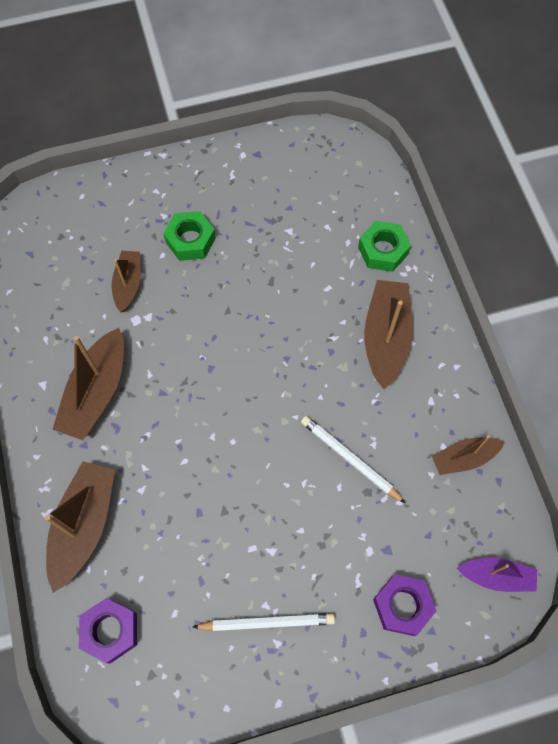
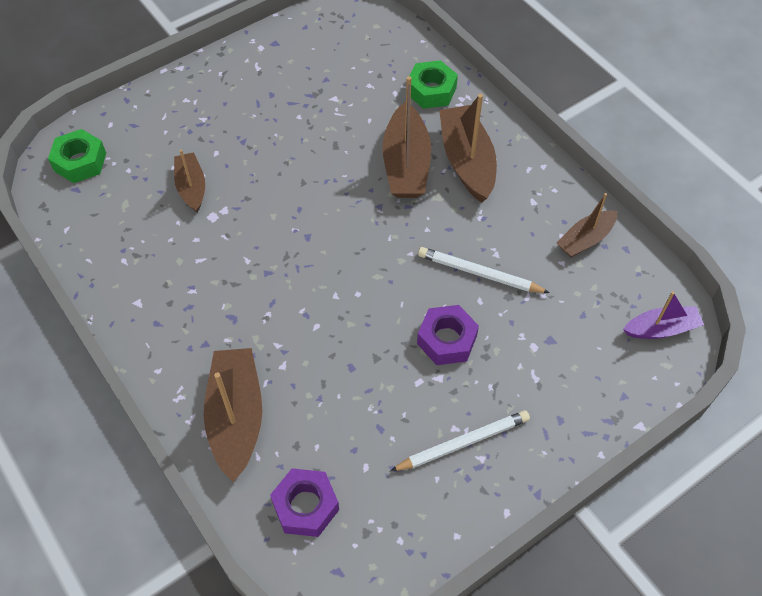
camera: 20 degrees left, 10 degrees down
(96, 392) = (198, 292): brown boat -> brown boat (406, 164)
(190, 240) = (239, 132): green nut -> green nut (80, 162)
(402, 606) = (587, 383): purple nut -> purple nut (447, 340)

